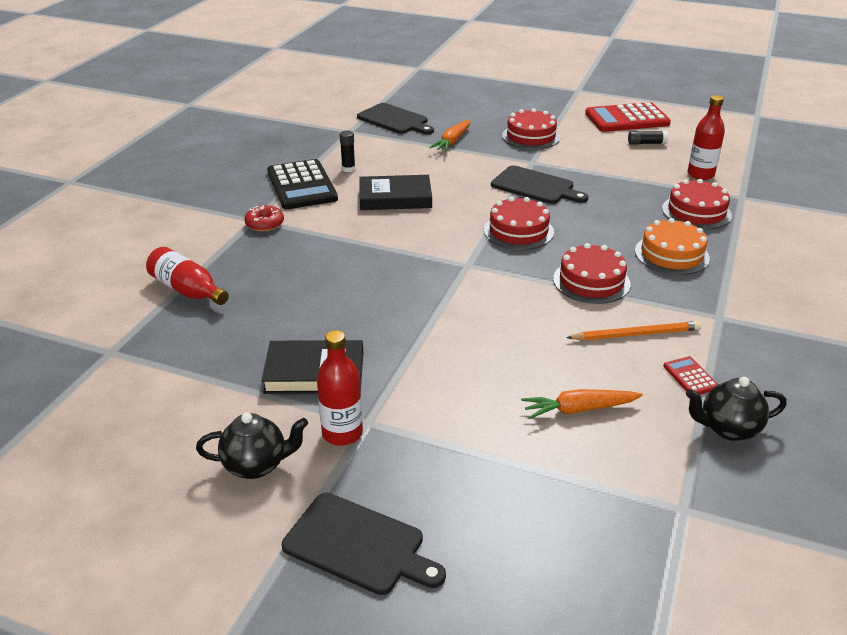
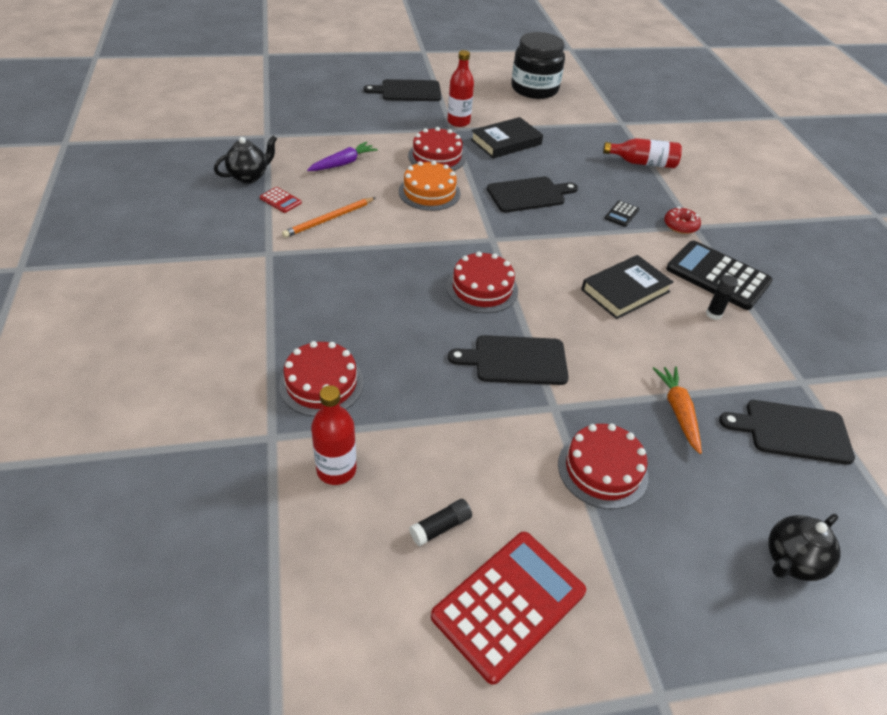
camera: 145 degrees right, 10 degrees up
(127, 467) = (534, 89): none -> black jar
(256, 465) = (482, 102): black teapot -> black teapot (791, 561)
(304, 248) = (621, 214): none -> black calculator
(375, 295) = (528, 194): none -> black cutting board
(579, 409) = (343, 163): orange carrot -> purple carrot
(591, 281) = (385, 254): red cake -> red cake (437, 157)
(671, 254) = (328, 308): orange cake -> orange cake (429, 192)

